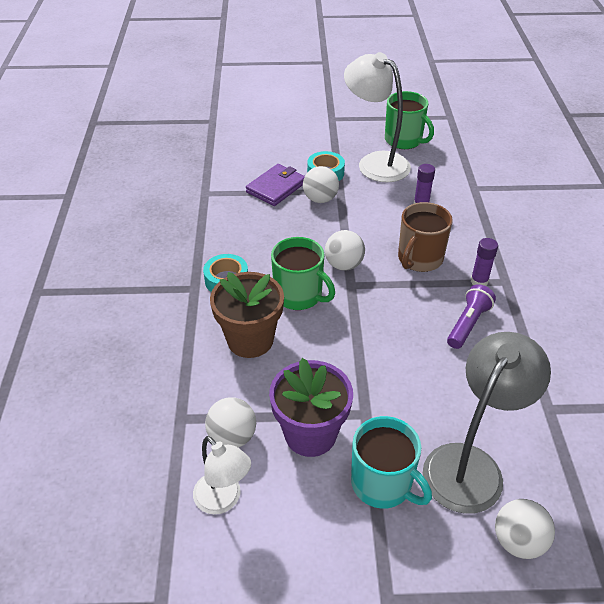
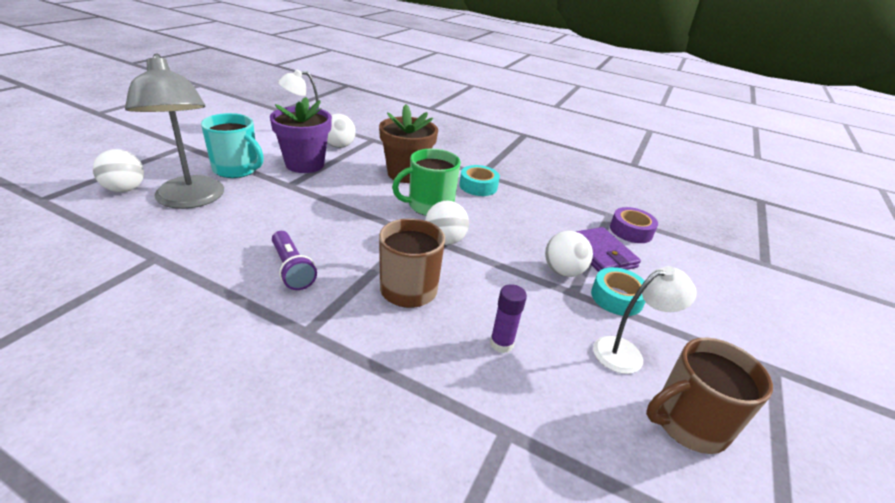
camera: 115 degrees right, 10 degrees down
(224, 179) = (631, 231): none -> purple tape
(375, 162) = (627, 353): white lamp -> white lamp, size x0.59
(383, 484) = (237, 169): turquoise mug -> turquoise mug turned 135 degrees counterclockwise
(404, 140) = (688, 423): green mug -> brown mug
(479, 281) = (330, 311): purple glue stick -> none

